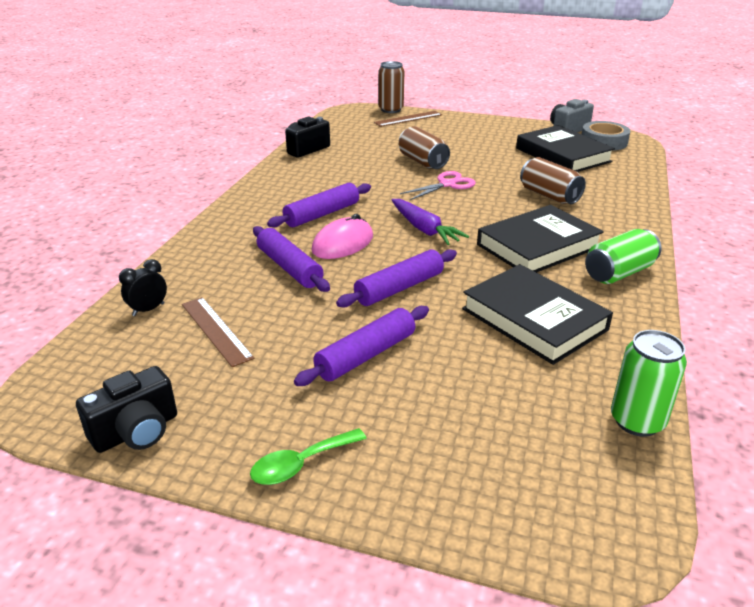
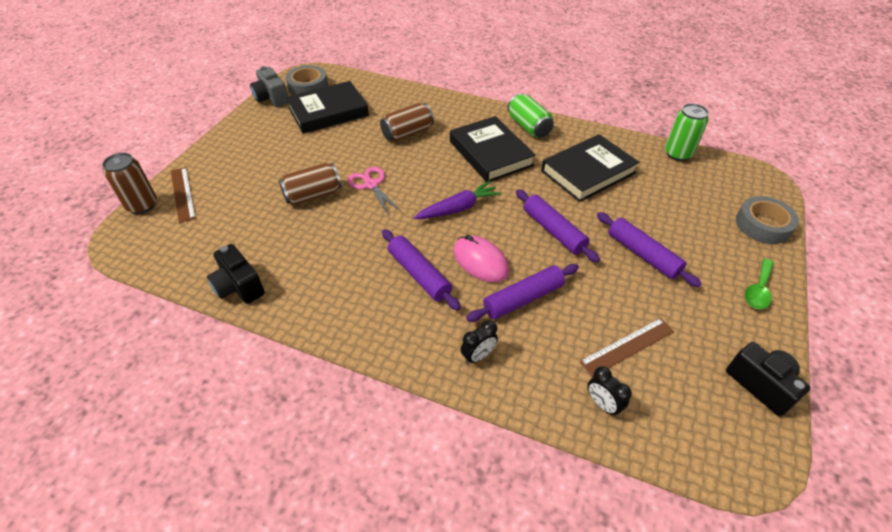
camera: 85 degrees left, 15 degrees up
(220, 245) = (478, 356): none -> black clock
(301, 464) = (758, 290): green spoon -> green spoon turned 60 degrees clockwise
(462, 505) = (763, 225): none -> grey tape

